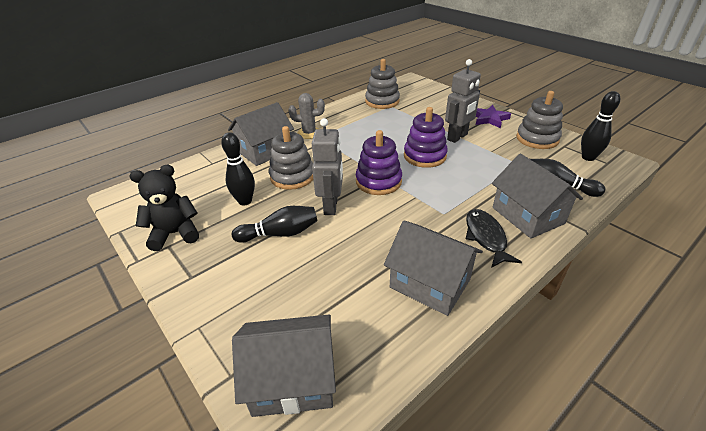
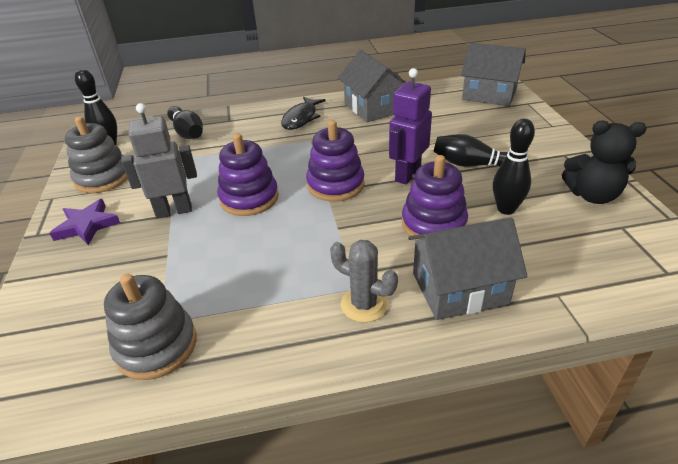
camera: 150 degrees left, 0 degrees up
(292, 176) = (433, 224): grey stacking toy -> purple stacking toy
(331, 206) = (407, 175): grey robot -> purple robot
(528, 215) = (248, 121): grey house -> none

